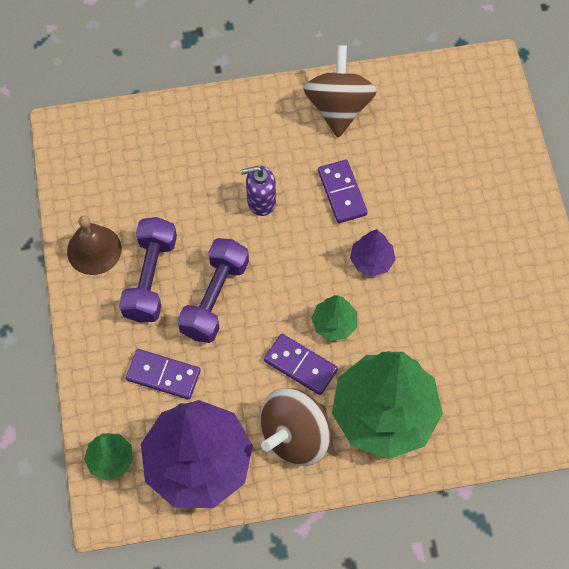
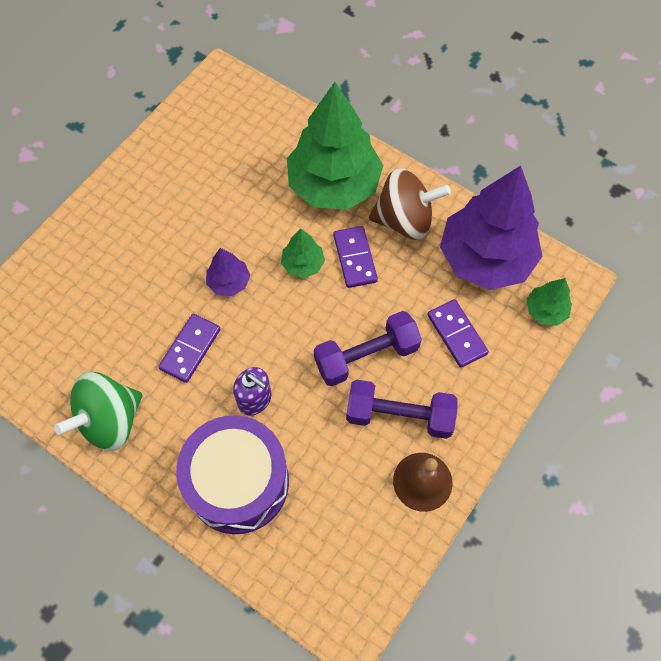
camera: 135 degrees left, 0 degrees up
(150, 278) = (399, 416): purple dumbbell -> purple dumbbell turned 45 degrees clockwise
(216, 145) = (238, 482): none -> purple drum
(338, 107) = (110, 420): brown spinning top -> green spinning top

